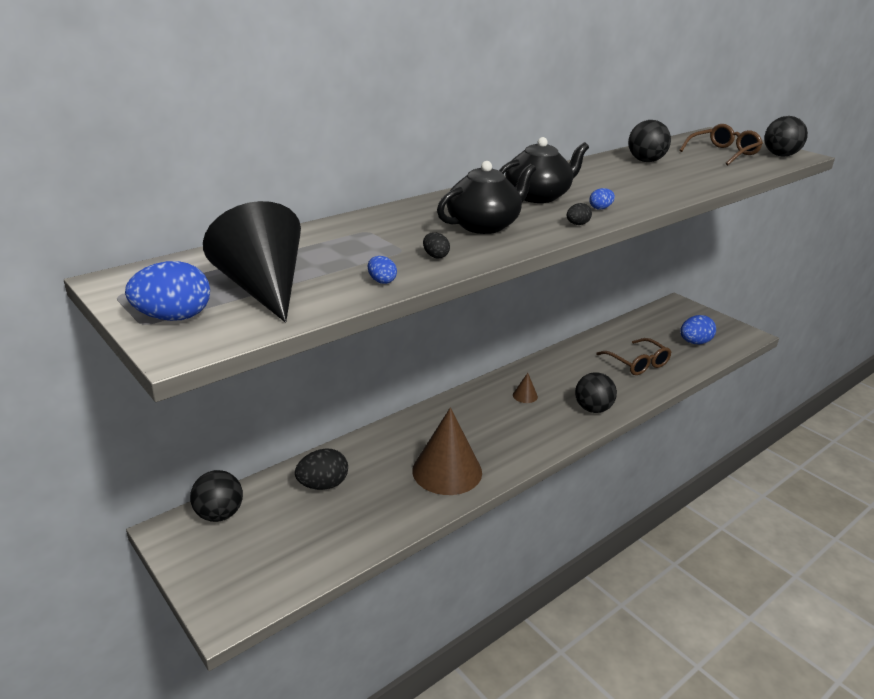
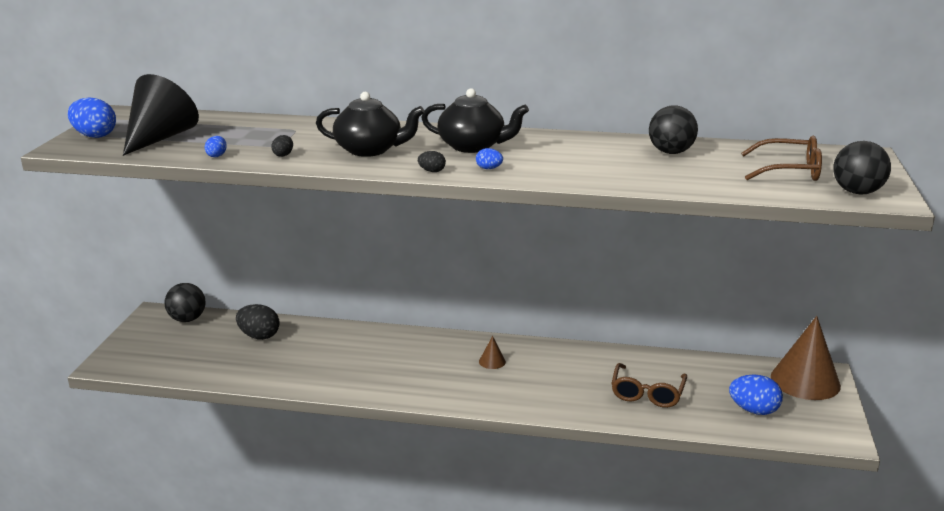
camera: 50 degrees right, 5 degrees down
(447, 471) = (337, 372): brown cone -> brown cone (805, 381)
(593, 409) = (524, 399): black ball -> none

